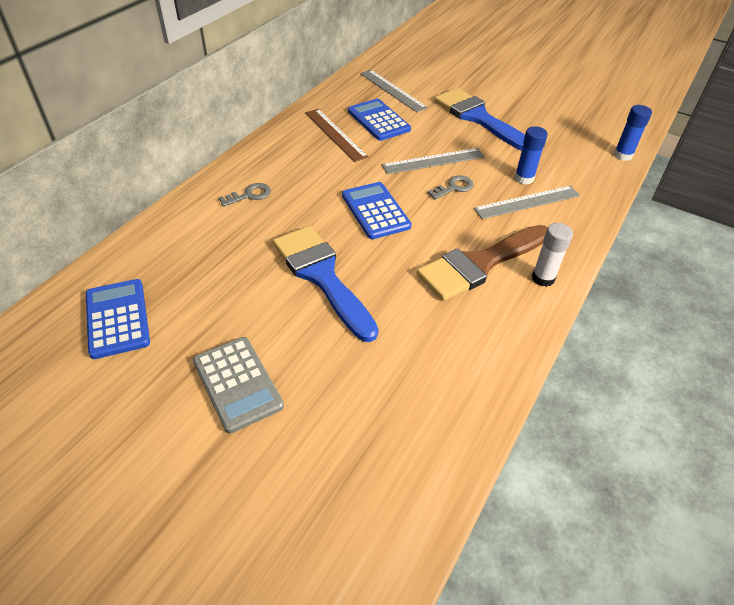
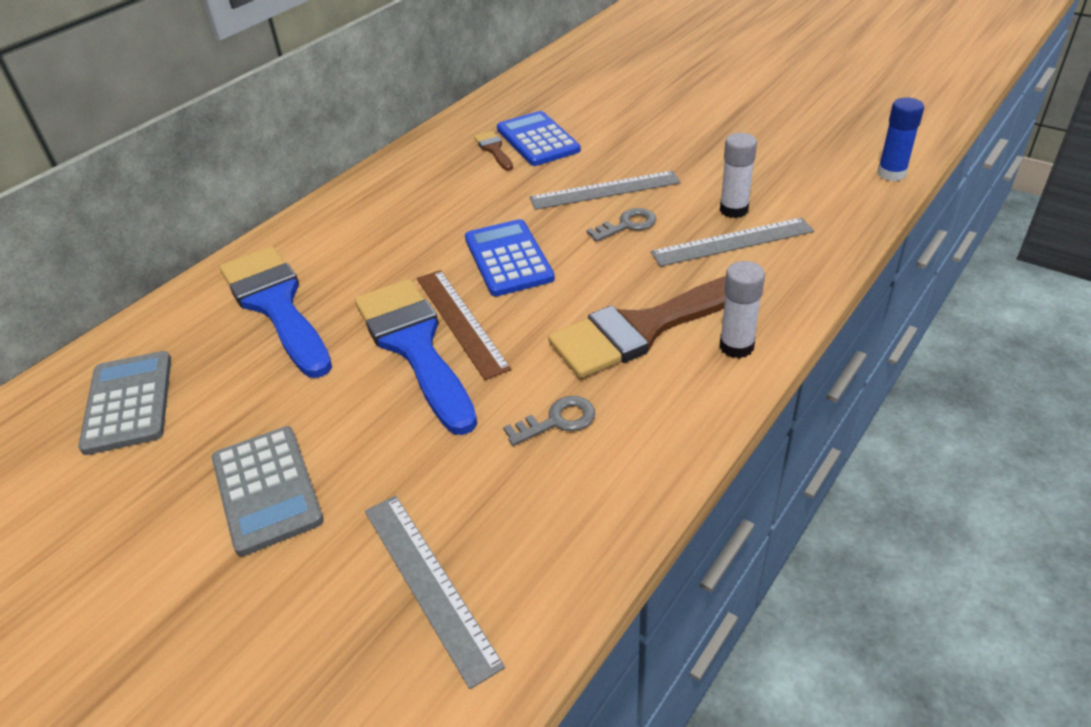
camera: 10 degrees right, 5 degrees down
(117, 318) = (128, 402): blue calculator -> grey calculator
(249, 195) = (339, 242): grey key -> grey key (557, 421)
(335, 134) = (473, 160): brown ruler -> brown ruler (461, 321)
(348, 127) = (494, 149): none -> brown brush
(392, 90) = (565, 100): grey ruler -> grey ruler (429, 583)
(478, 118) = (681, 131): blue brush -> blue brush (276, 305)
(524, 178) = (733, 210): blue glue stick -> white glue stick

